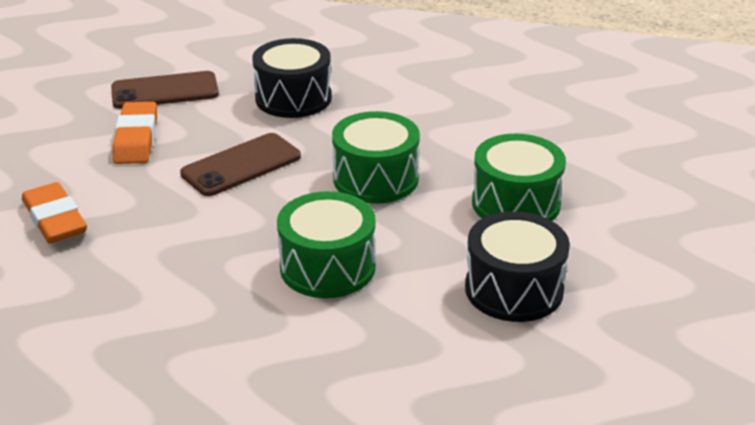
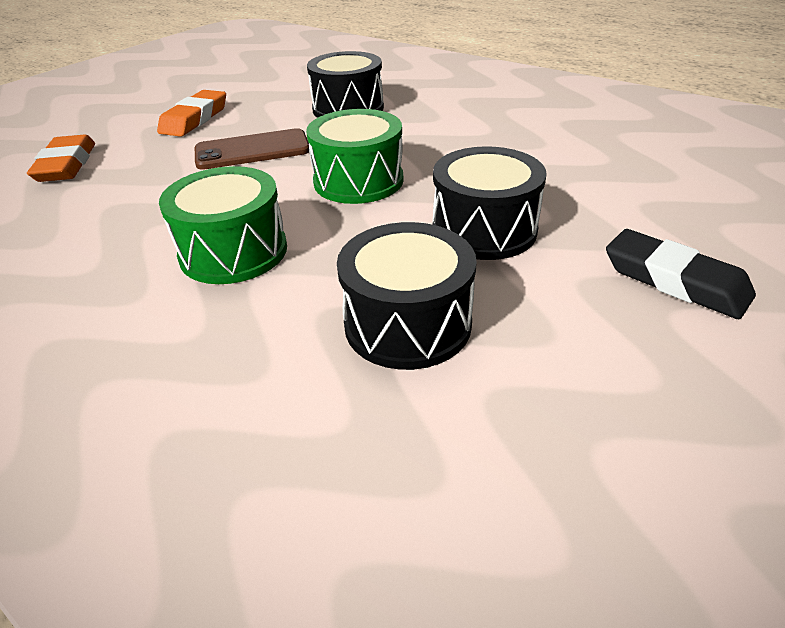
camera: 25 degrees right, 5 degrees up
(165, 91) = (253, 91): brown phone -> none
(516, 203) = (484, 230): green drum -> black drum
(671, 215) = (674, 281): none -> black eraser

